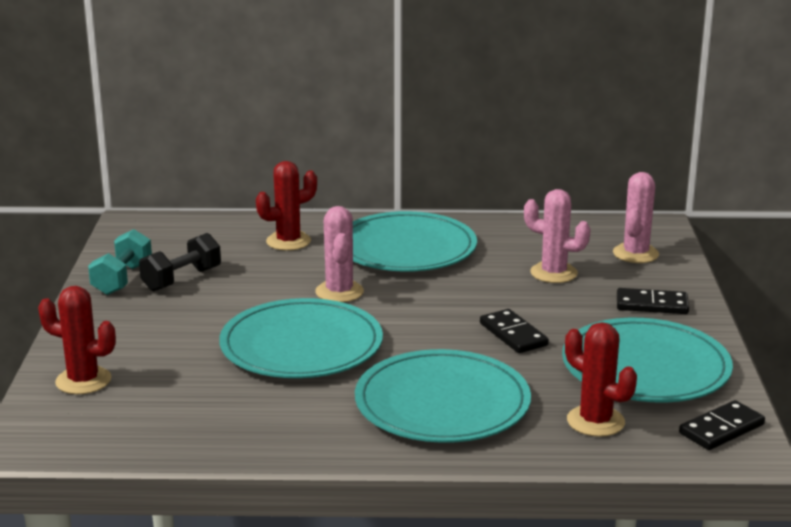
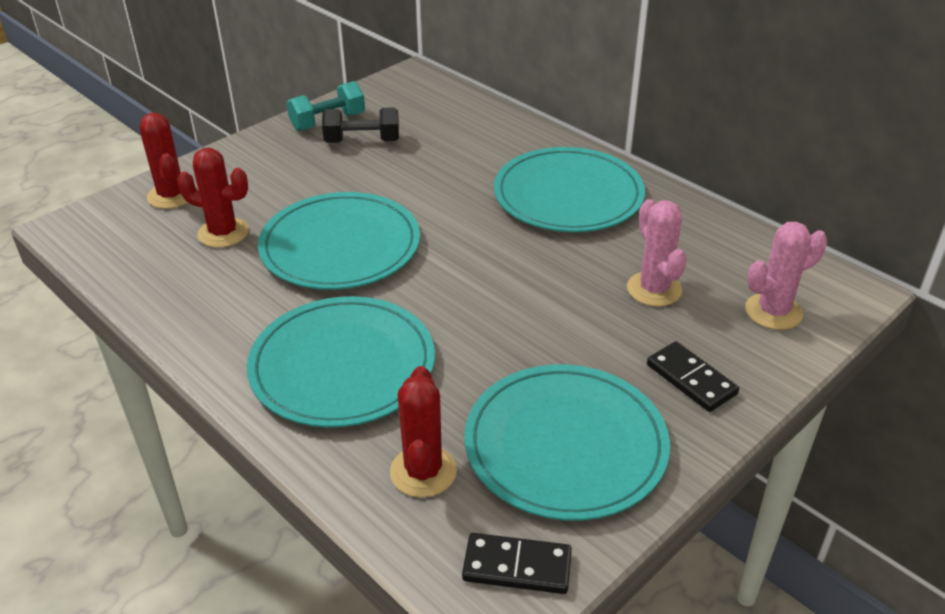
camera: 45 degrees right, 15 degrees up
(288, 241) = (489, 143): red cactus -> red cactus (223, 233)
(339, 292) = (447, 211): pink cactus -> none
(513, 334) = (509, 334): black domino -> none

